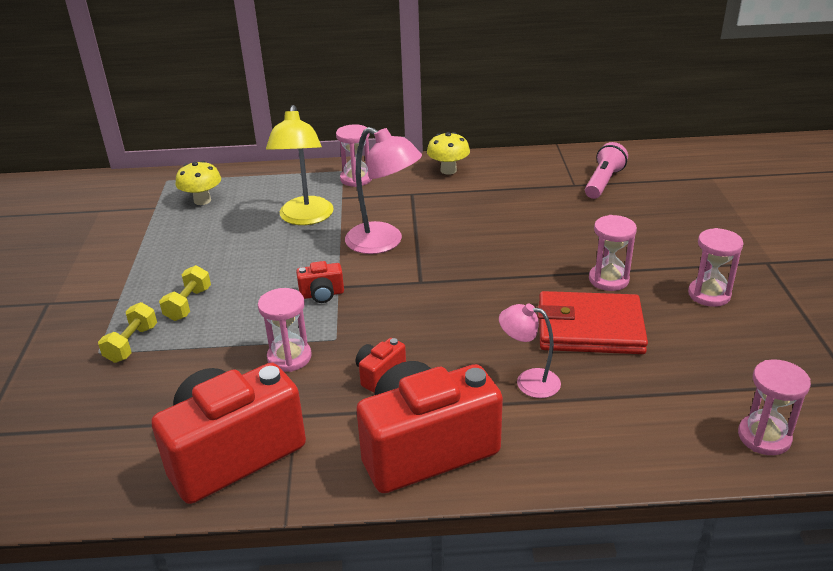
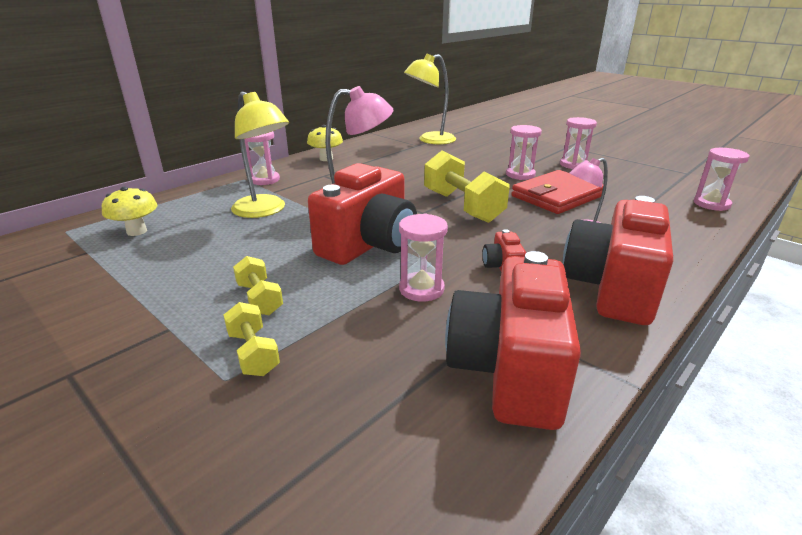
camera: 45 degrees left, 5 degrees down
(322, 294) = (369, 245): red camera -> red camera, size x2.36
(467, 292) = (462, 206): none -> yellow dumbbell
(603, 182) = (430, 140): pink flashlight -> yellow lamp

